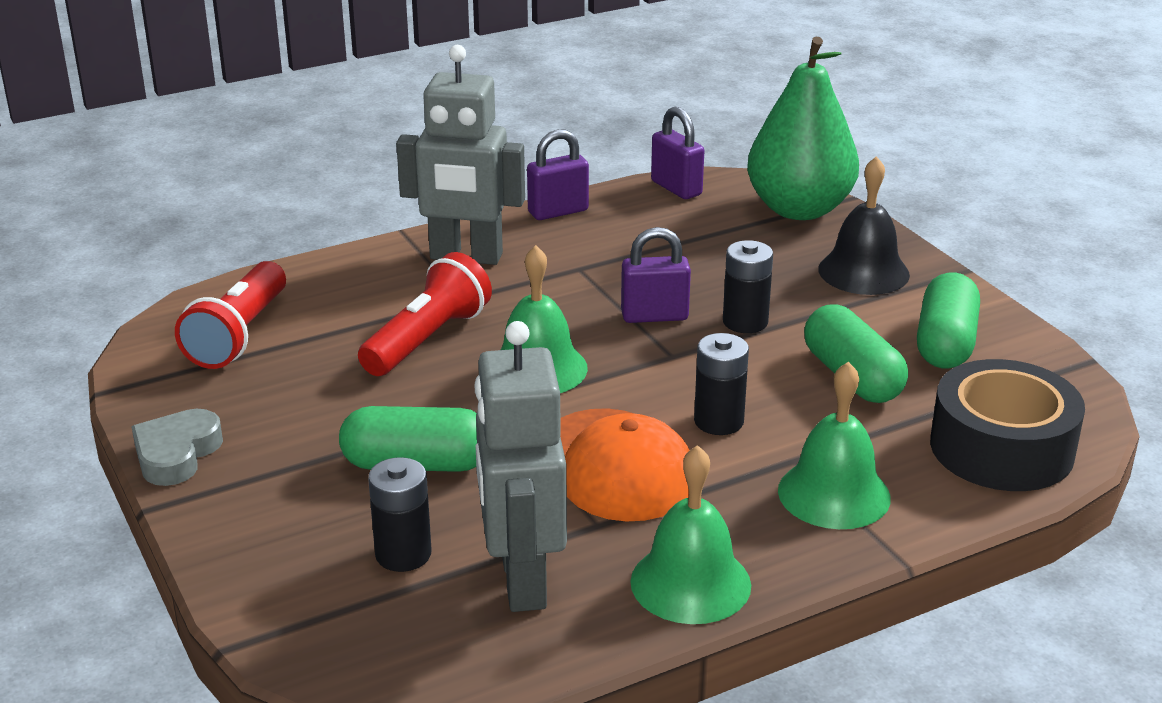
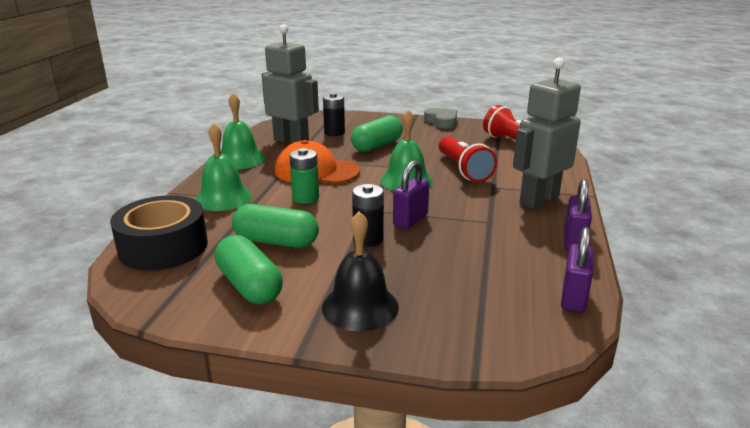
camera: 130 degrees right, 5 degrees down
(676, 188) = (573, 298): purple padlock -> purple padlock turned 75 degrees counterclockwise
(718, 421) = (305, 198): black battery -> green battery
(799, 209) = (481, 334): green pear -> none

